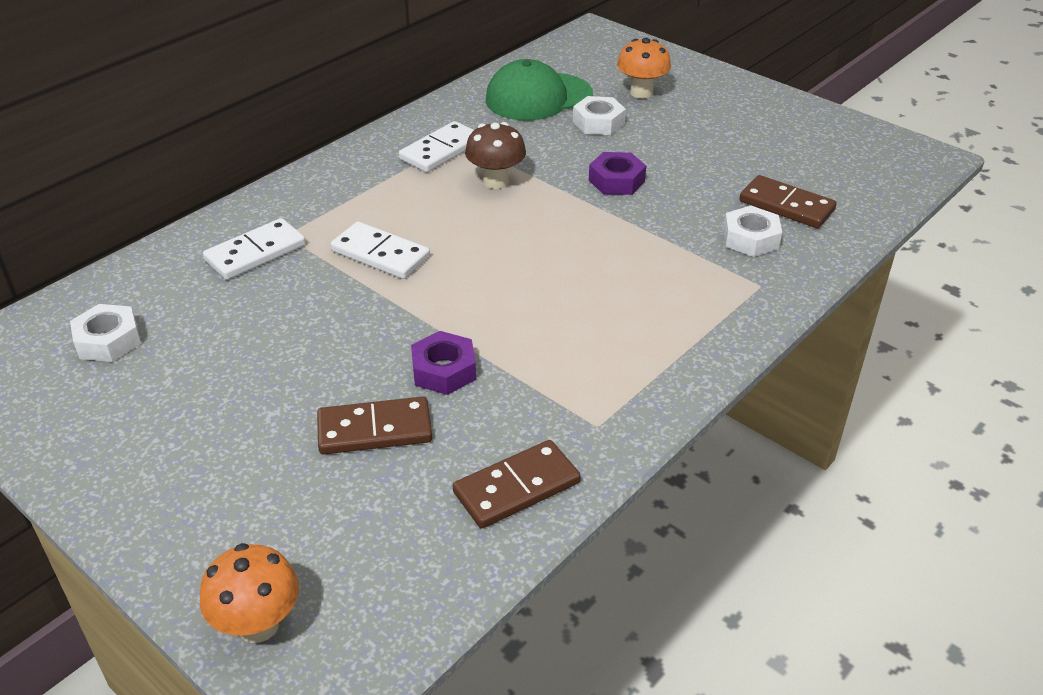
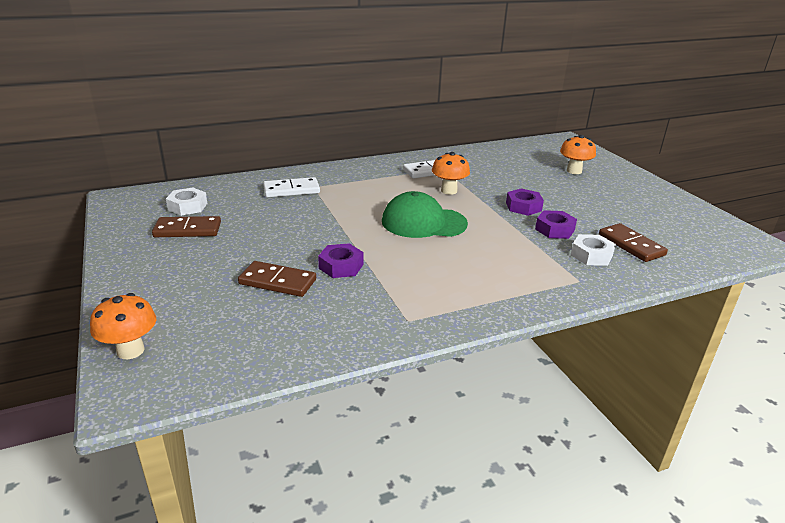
camera: 25 degrees right, 10 degrees down
(380, 254) = (355, 206): white domino -> none
(496, 181) = (449, 191): brown mushroom -> orange mushroom
(516, 487) = (330, 335): brown domino -> brown domino (187, 230)
(538, 97) = (507, 160): green cap -> green cap (423, 222)
(598, 122) = (534, 179): white nut -> none
(681, 209) = (554, 230): none -> purple nut

